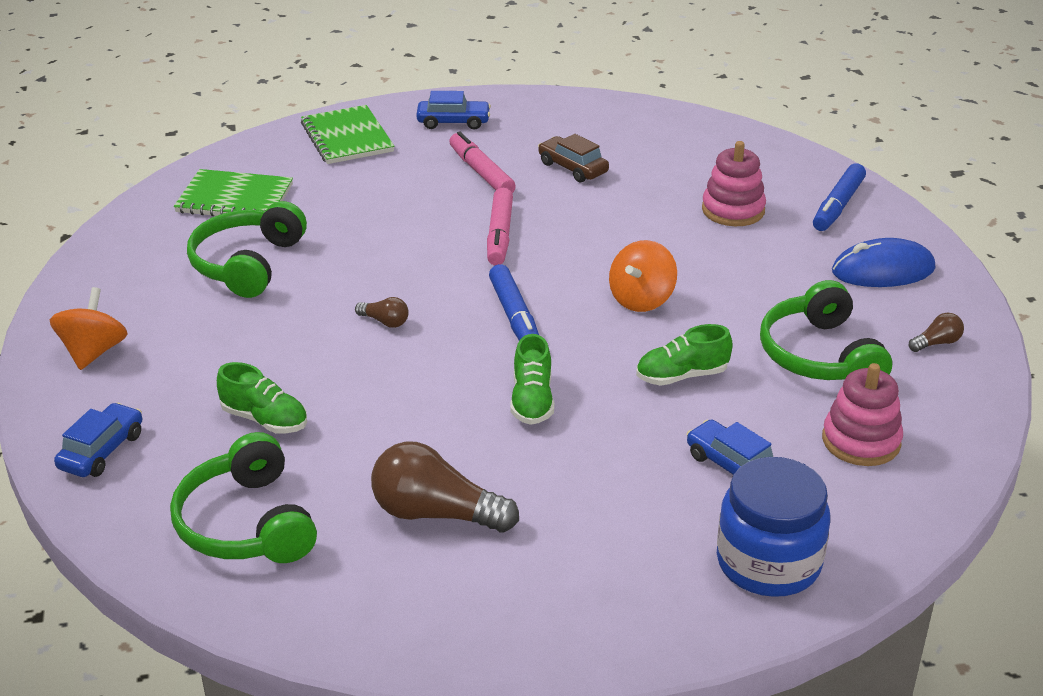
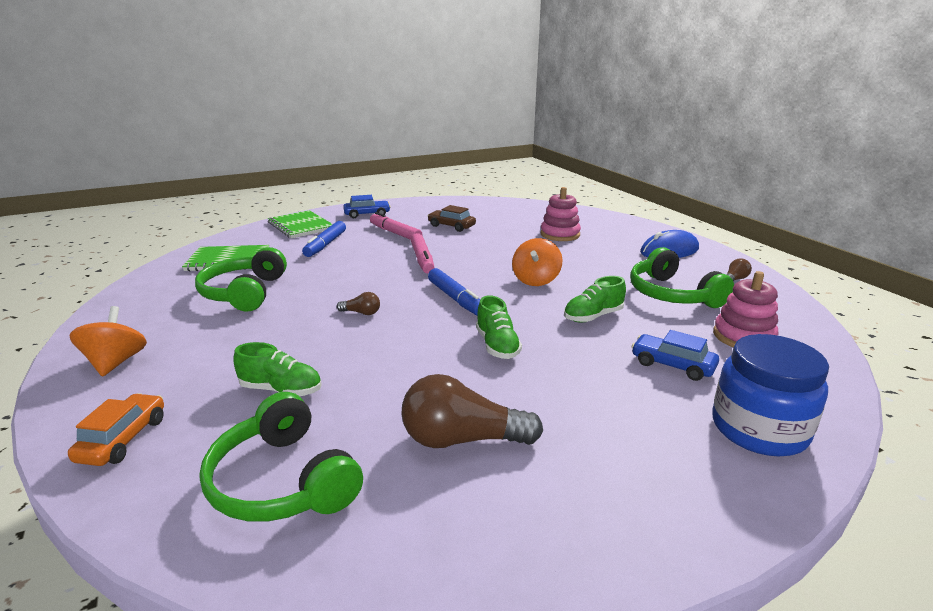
camera: 15 degrees left, 10 degrees down
(102, 451) = (123, 439): blue car -> orange car
(838, 206) = (617, 227): blue marker -> blue marker (325, 245)

